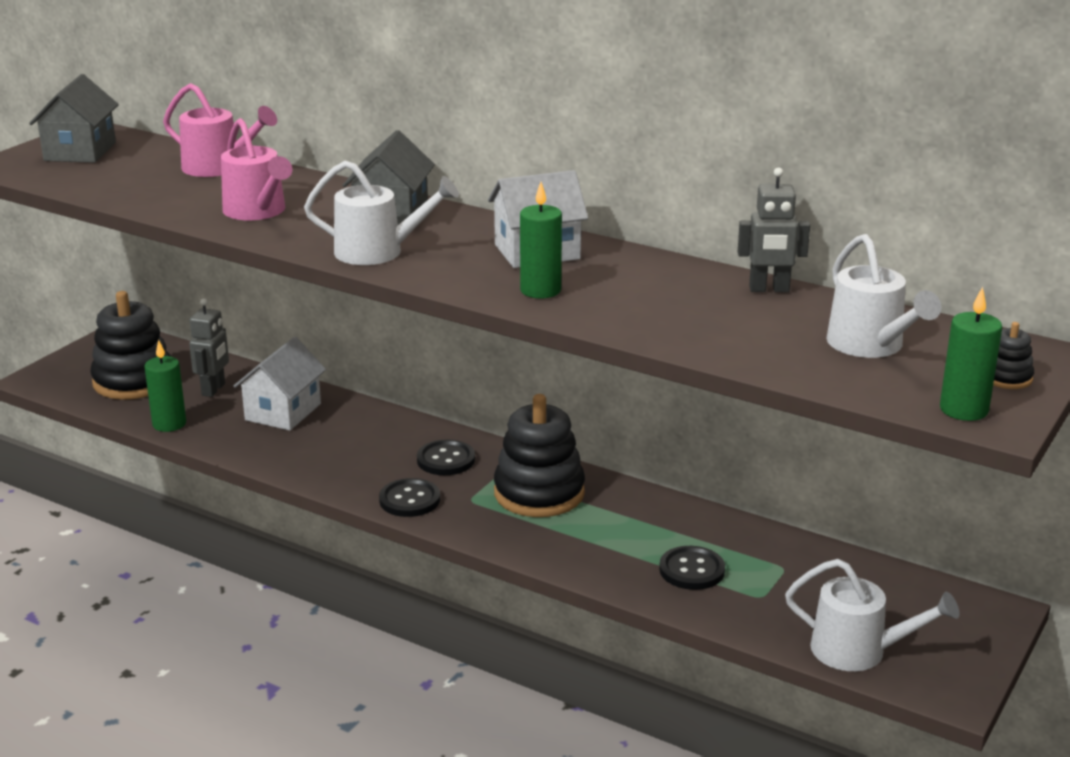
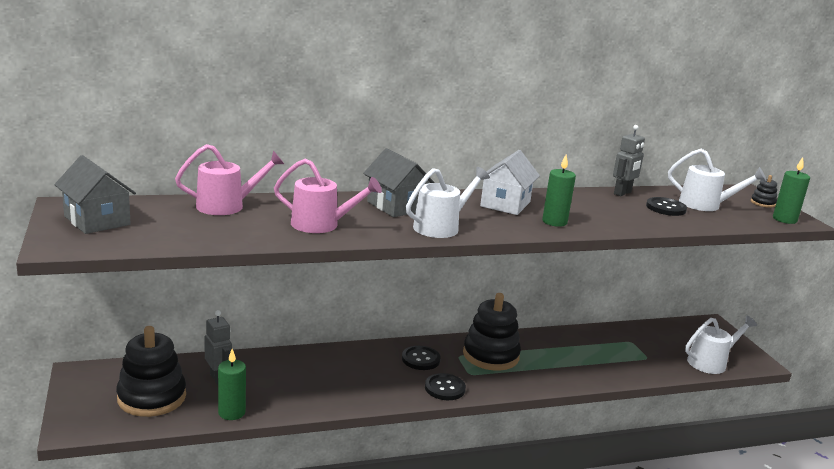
camera: 50 degrees left, 5 degrees down
(283, 412) = (287, 373): white house -> none
(692, 570) = (607, 359): black button -> black button (666, 208)

